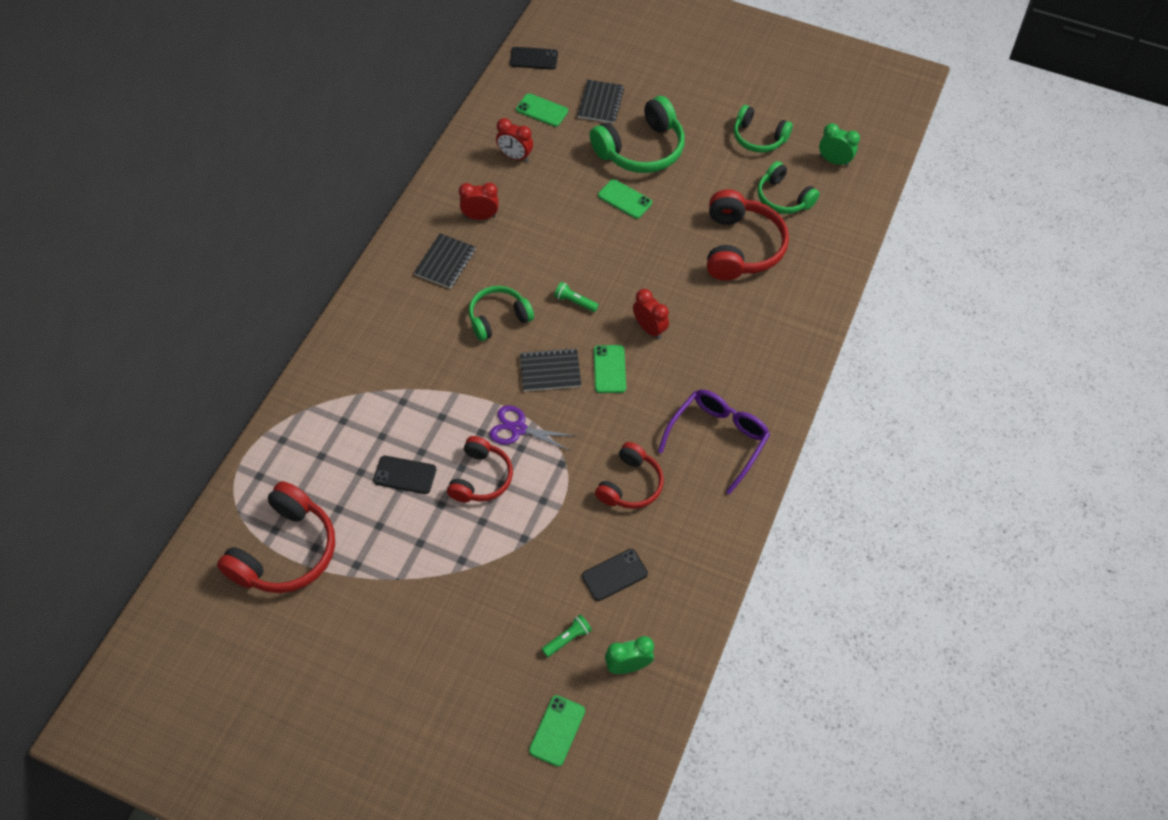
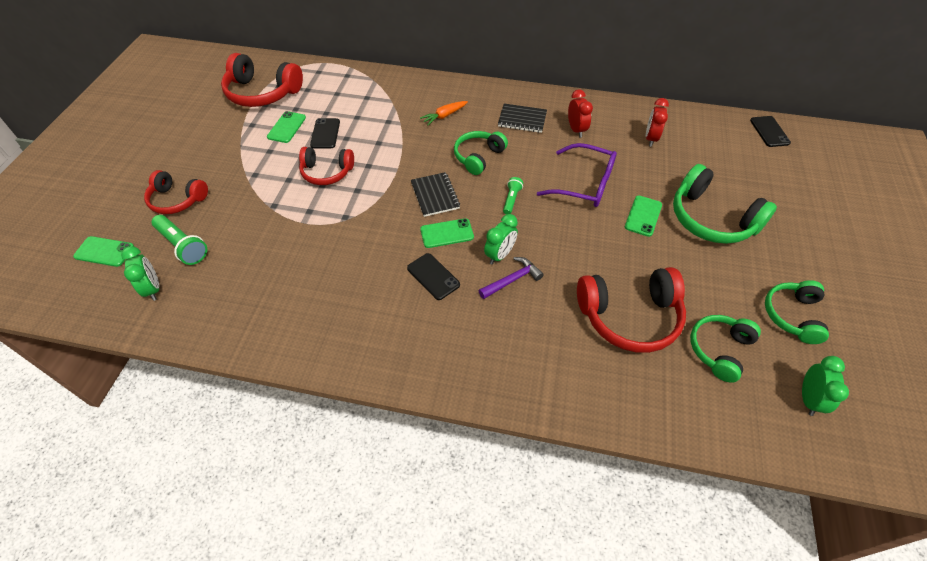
camera: 80 degrees right, 5 degrees down
(412, 339) = (444, 116): none -> orange carrot
(498, 318) = (478, 157): green headphones -> green headphones turned 105 degrees counterclockwise
(518, 429) = (374, 185): purple scissors -> none
(542, 110) = (713, 146): green phone -> green phone (286, 127)
(567, 639) = (182, 245): green flashlight -> green flashlight, size x1.68
(600, 103) = (749, 182): black notebook -> none
(614, 575) = (239, 267): black phone -> black phone (433, 276)
(630, 484) = (329, 265): red headphones -> red headphones (177, 200)
(649, 328) = (500, 255): red clock -> green clock
(682, 325) = (512, 280): none -> purple hammer
(717, 439) = (386, 325): purple glasses -> purple glasses (584, 184)

